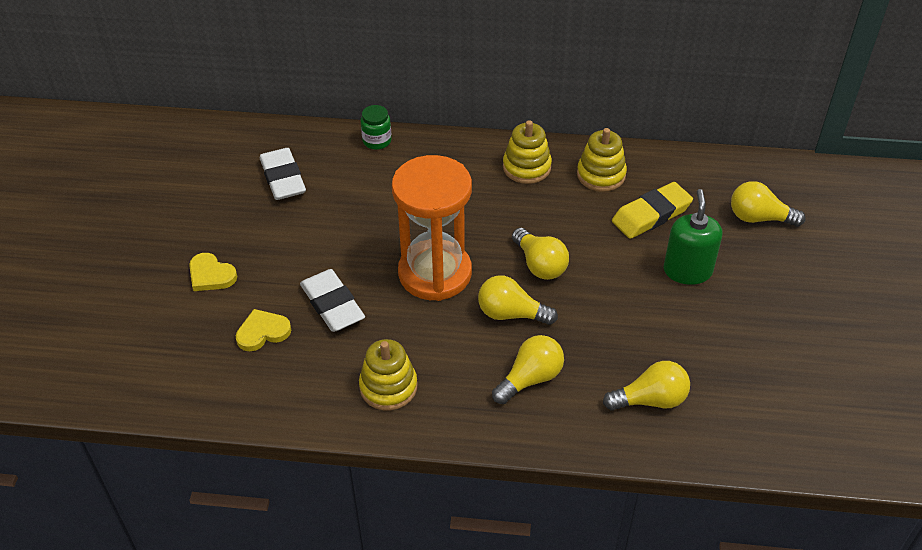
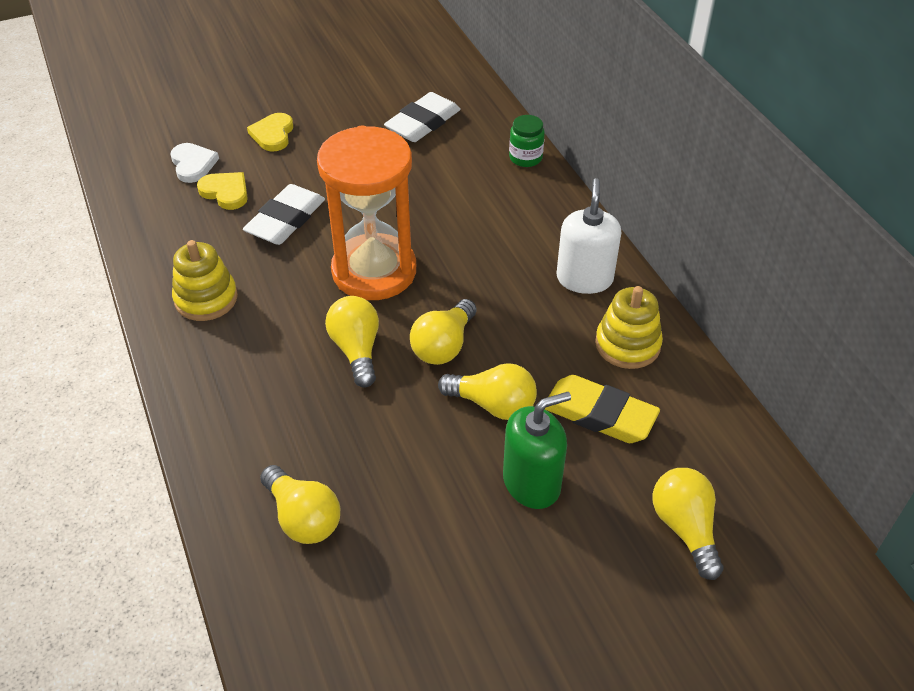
camera: 60 degrees right, 0 degrees up
(203, 343) = (193, 164): none -> white heart
(526, 167) = (584, 278): yellow stacking toy -> white soap dispenser
(530, 379) = (275, 400): yellow light bulb -> yellow light bulb (493, 404)

